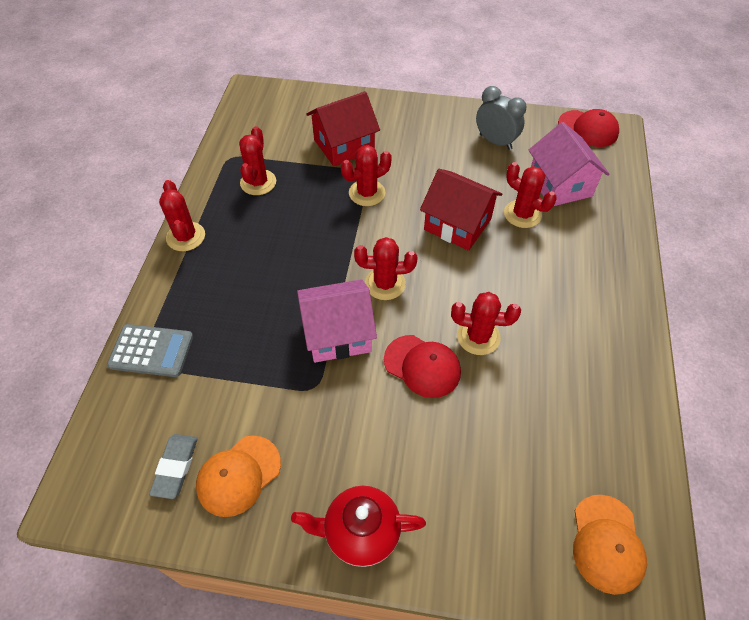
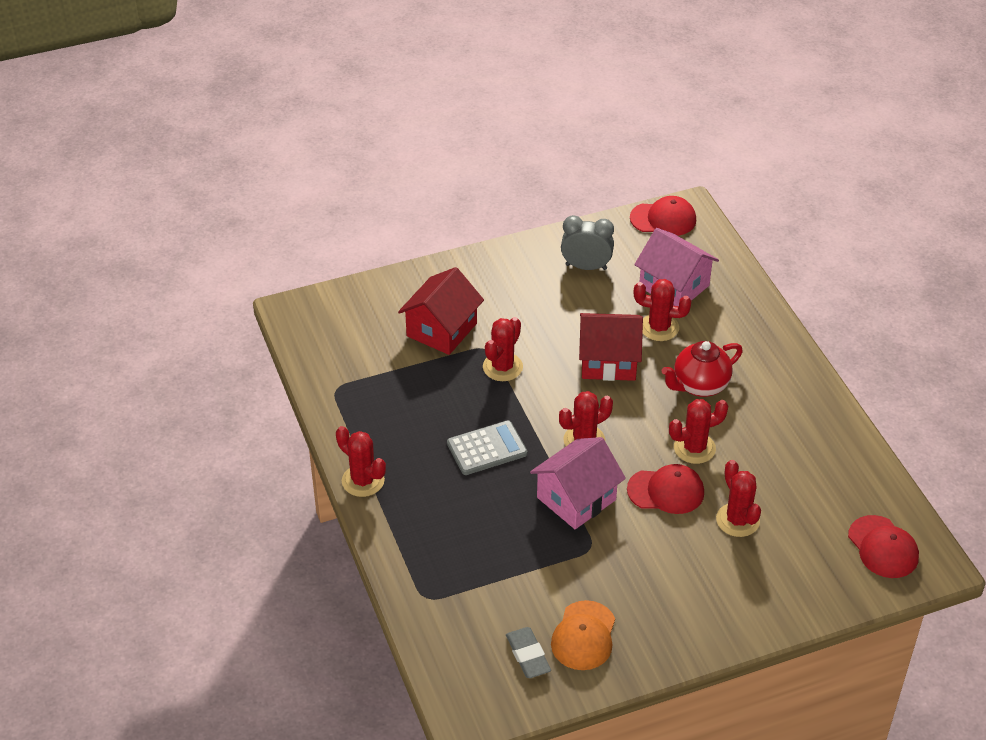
camera: 30 degrees left, 10 degrees down
(151, 351) = (425, 586): grey calculator -> grey calculator (487, 449)
(258, 182) = (387, 401): red cactus -> red cactus (737, 520)
(360, 532) = (707, 626): red teapot -> red teapot (699, 385)
(607, 543) = (883, 547): orange cap -> red cap

